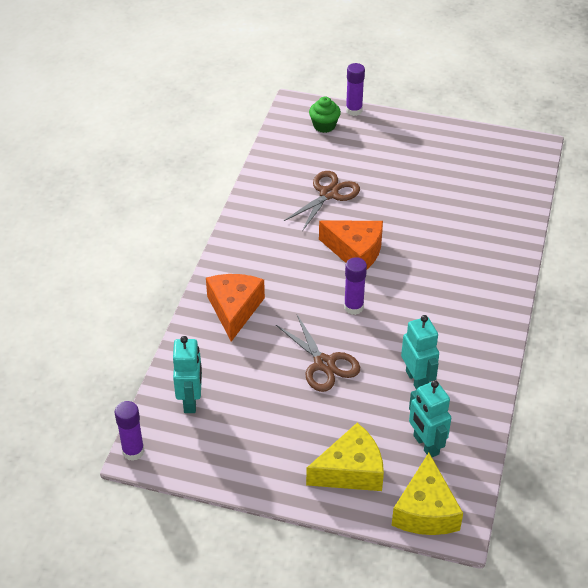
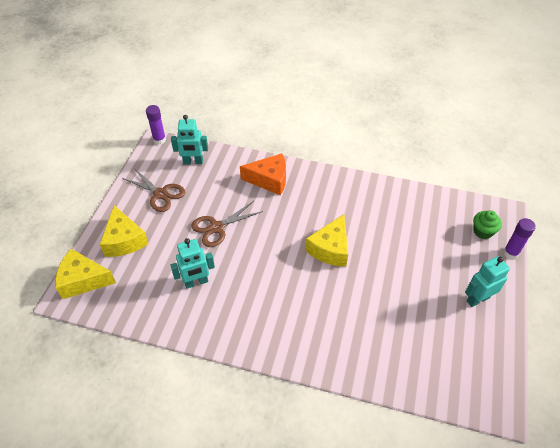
camera: 90 degrees right, 5 degrees up
(329, 194) = (395, 233): brown scissors -> brown scissors (160, 194)
(353, 307) = (270, 246): purple glue stick -> none
(355, 251) = (330, 249): orange cheese -> yellow cheese
(425, 445) = (137, 284): turquoise robot -> turquoise robot (477, 299)

